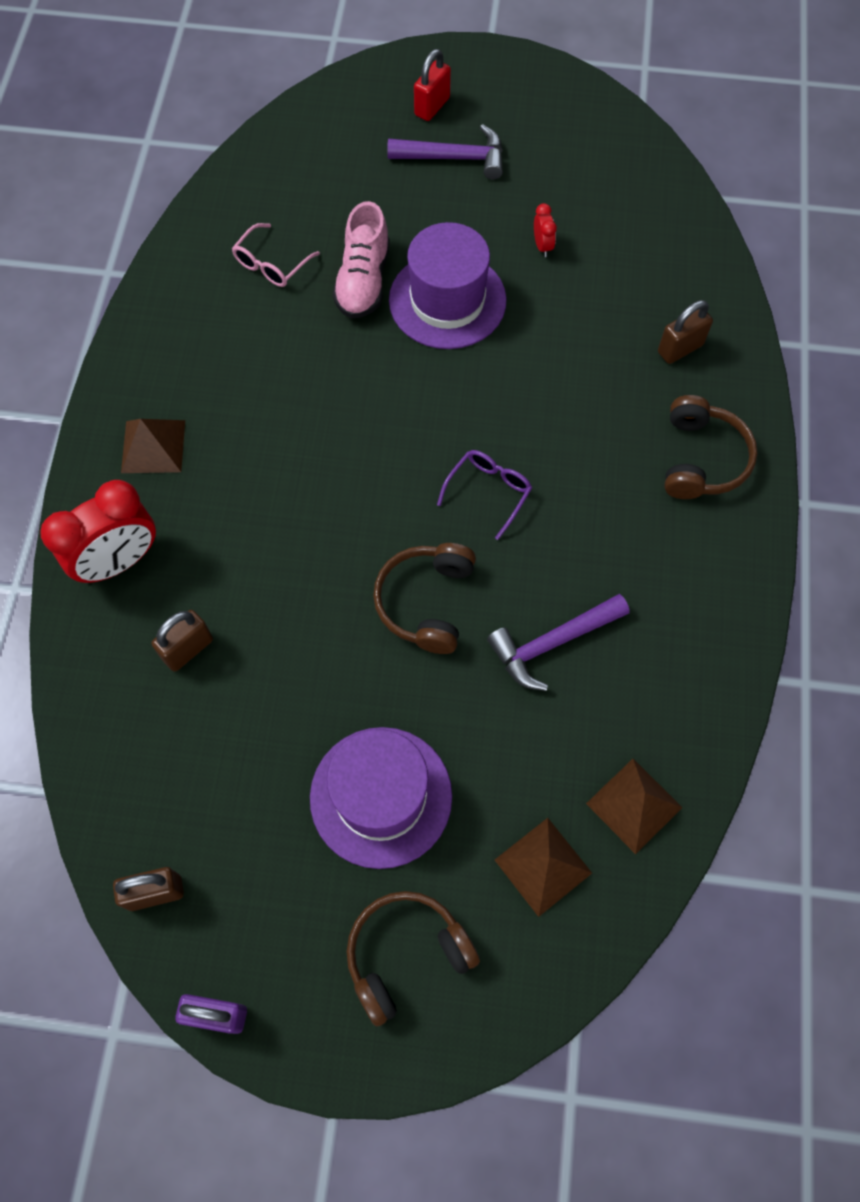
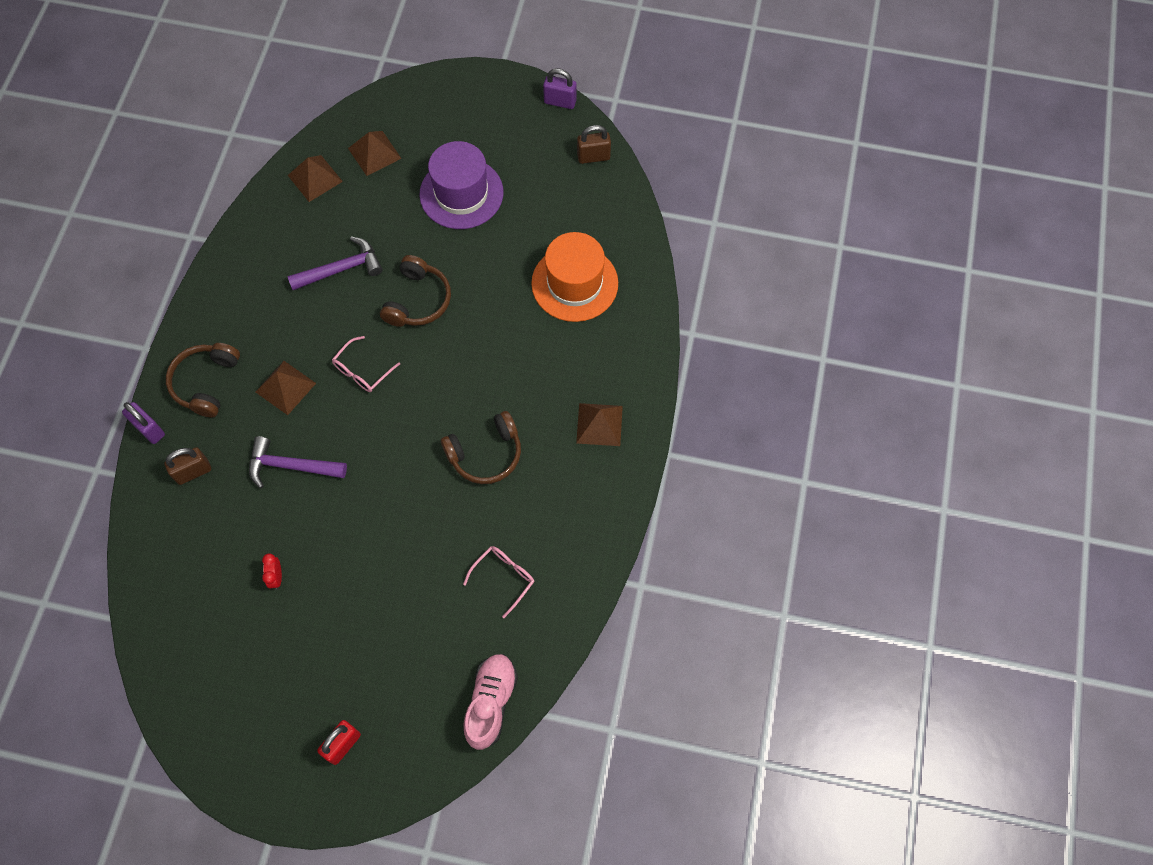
camera: 175 degrees left, 0 degrees up
(119, 561) = (621, 342): red clock -> none
(188, 649) = (574, 283): brown padlock -> orange hat
(363, 281) = (429, 554): pink shoe -> pink shoe (491, 702)
(406, 954) = (457, 119): brown headphones -> brown headphones (486, 454)
(447, 300) = (364, 530): purple hat -> none
(454, 158) = (333, 679): purple hammer -> purple hammer (291, 466)
(489, 492) = (362, 371): purple glasses -> pink glasses
(590, 461) = (285, 387): none -> brown pyramid
(756, 394) = (149, 429): none -> purple padlock

